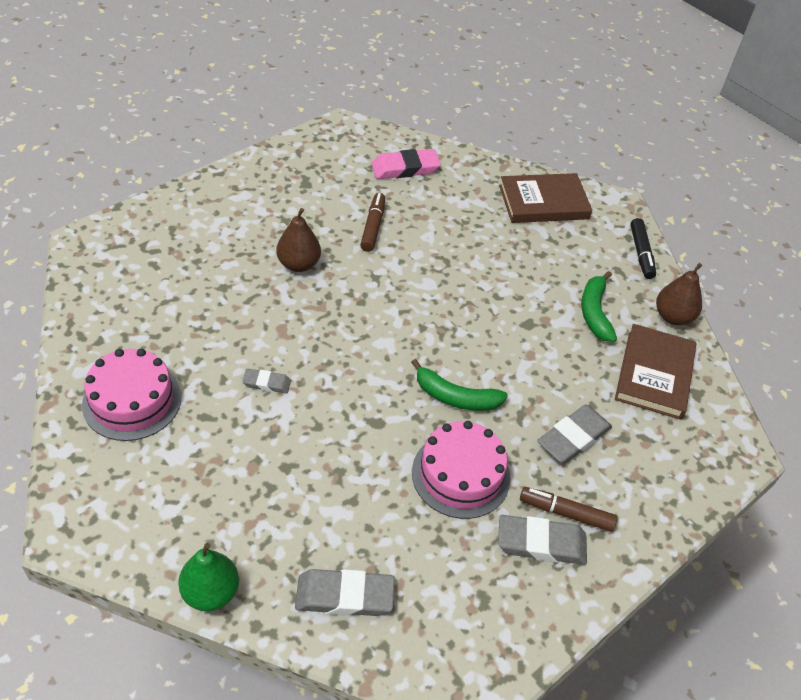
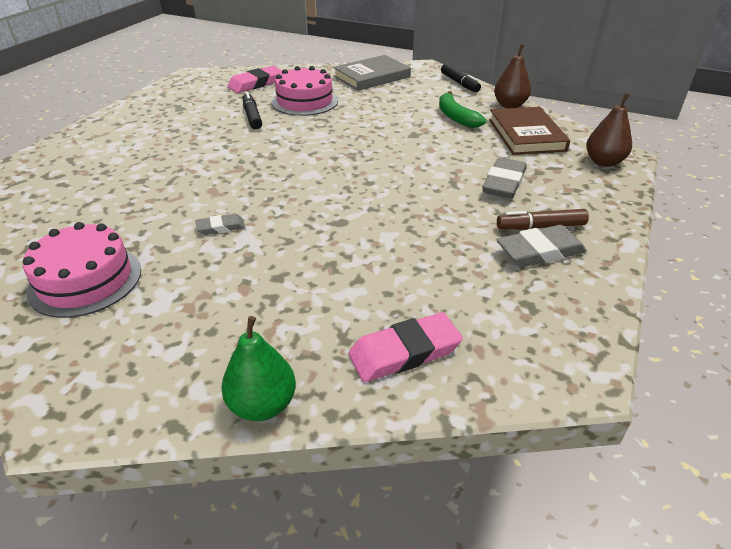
camera: 20 degrees left, 10 degrees down
(298, 264) = (202, 150): brown pear -> brown pear (603, 162)
(344, 596) = (404, 352): grey eraser -> pink eraser
(373, 227) = (252, 116): brown marker -> black marker
(455, 397) = (393, 187): green banana -> none
(461, 474) = (438, 231): pink cake -> pink cake (305, 101)
(543, 202) = (372, 77): brown book -> grey book

